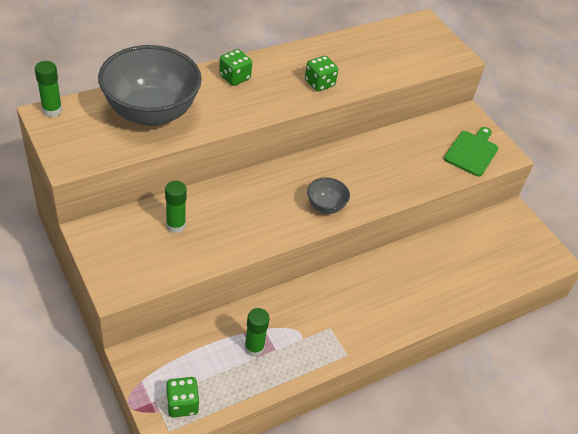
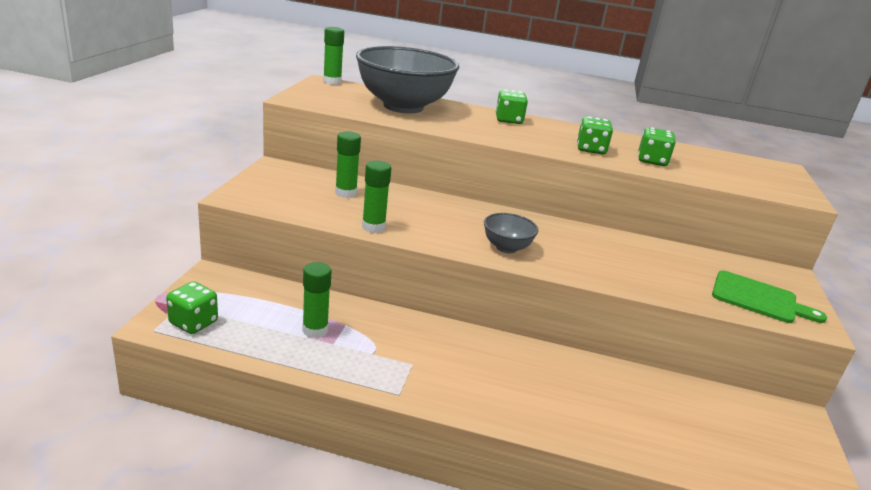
camera: 45 degrees right, 20 degrees down
(237, 249) = (373, 227): none -> green glue stick
(361, 71) = (652, 161): none -> green dice
(472, 152) = (758, 298): green cutting board -> green cutting board turned 45 degrees clockwise

